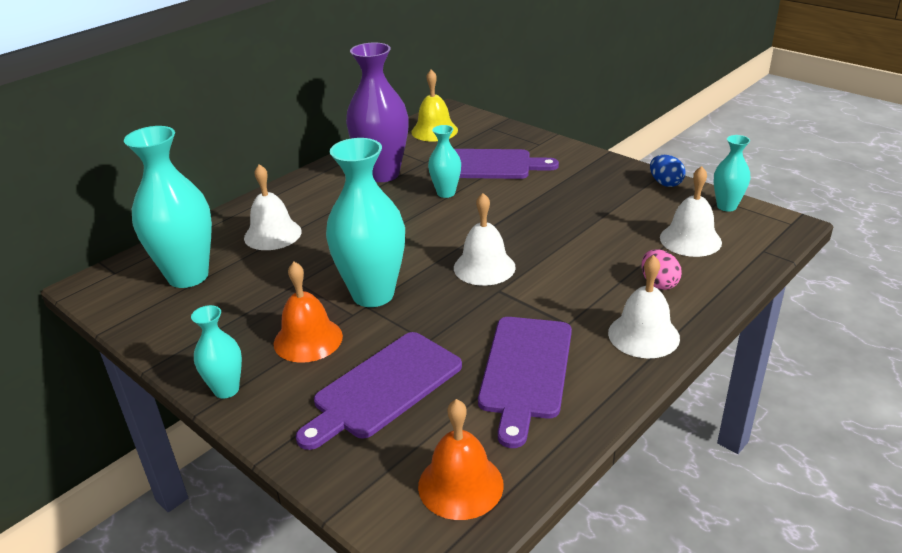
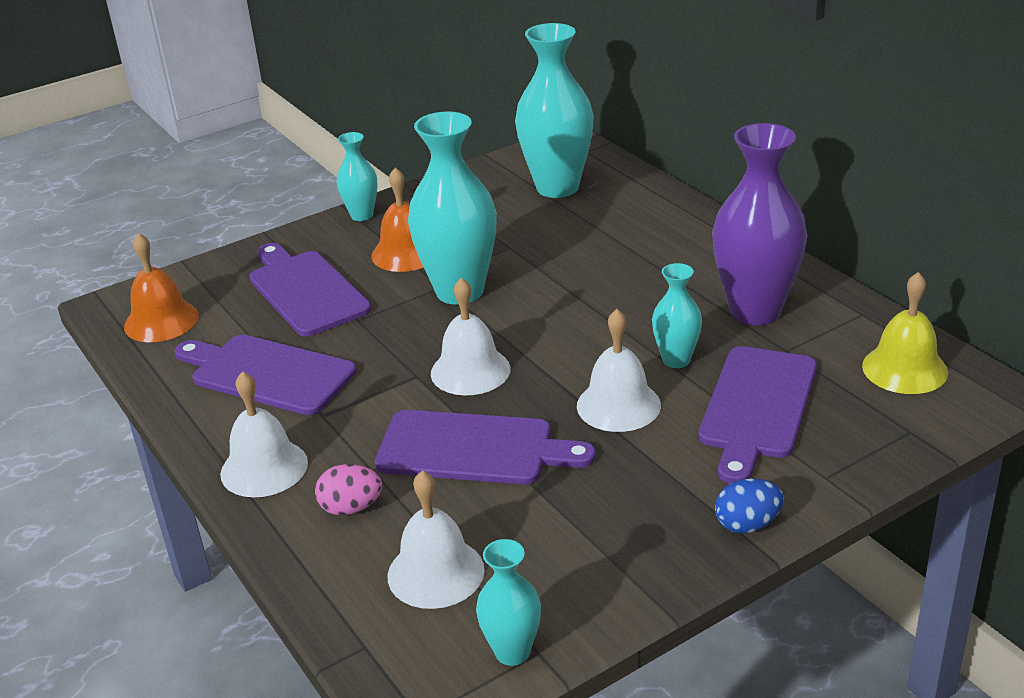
camera: 105 degrees right, 0 degrees up
(272, 234) = (621, 231): white bell -> white bell (618, 405)
(572, 249) = (473, 449): none -> purple cutting board
(665, 183) = (623, 598): blue egg -> blue egg (747, 524)

